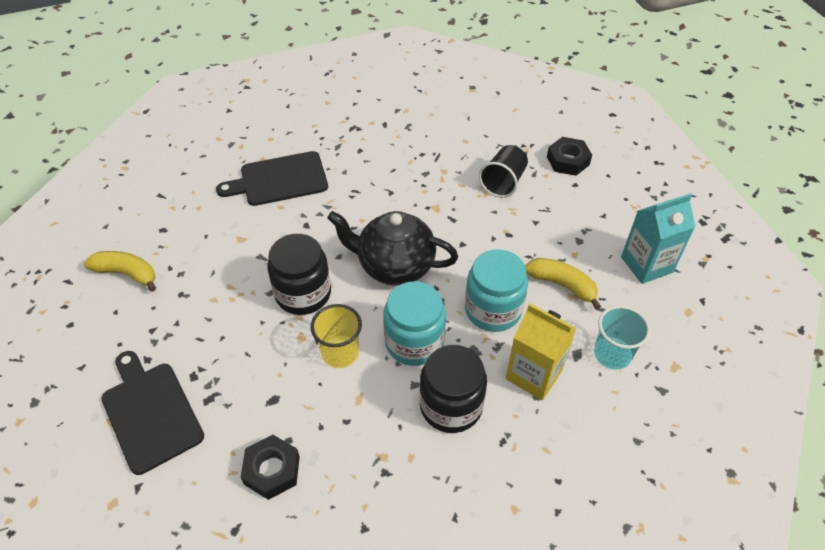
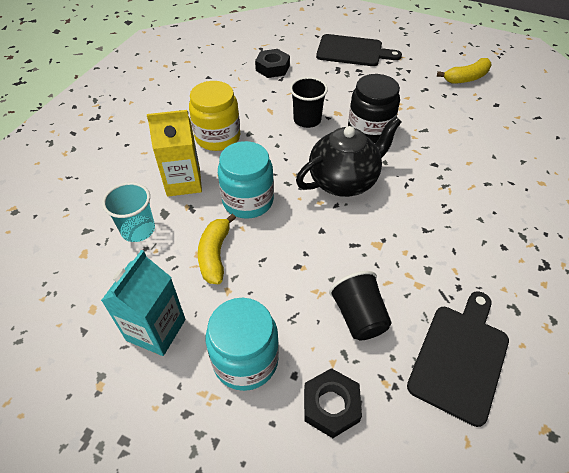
camera: 135 degrees right, 0 degrees up
(279, 179) = (504, 178): black cutting board -> black cutting board (460, 357)
(340, 353) = (307, 120): yellow cup -> black cup
(414, 342) = (274, 150): turquoise jar -> turquoise jar (245, 360)
(451, 406) = (218, 137): black jar -> yellow jar
(562, 285) = (215, 255): yellow banana -> yellow banana turned 105 degrees clockwise

